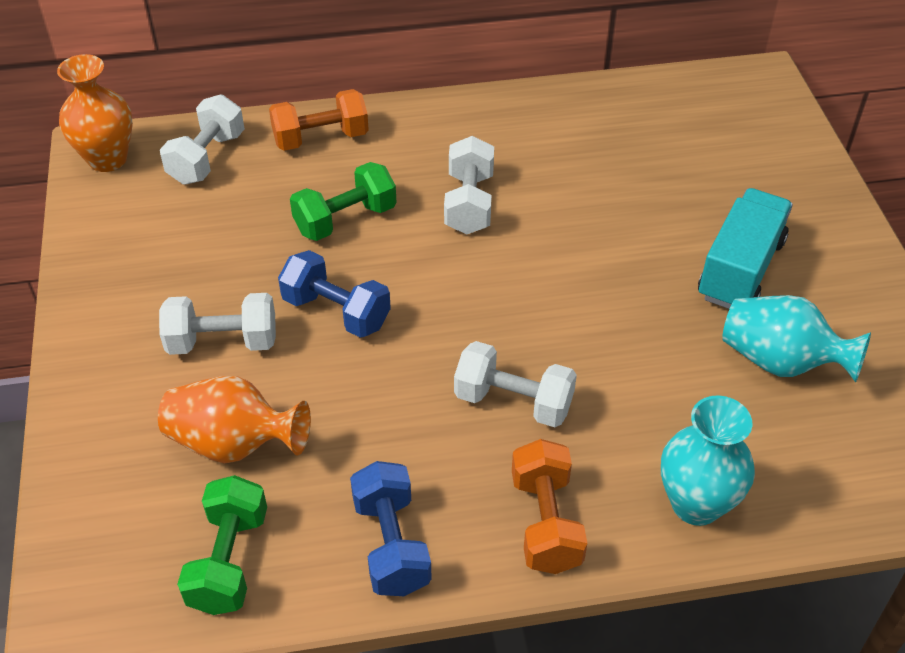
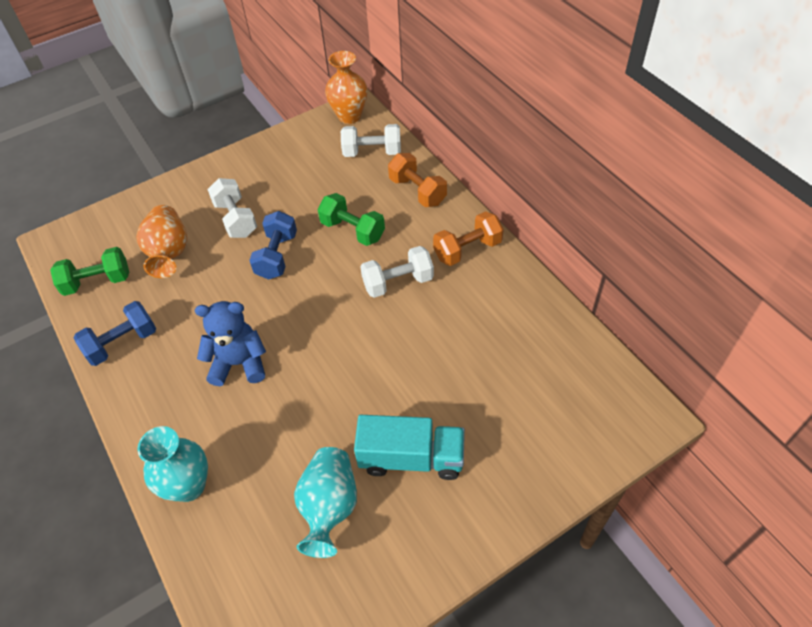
camera: 70 degrees right, 5 degrees up
(513, 401) = (239, 363): white dumbbell -> blue teddy bear
(546, 522) = (154, 409): orange dumbbell -> orange dumbbell (467, 250)

